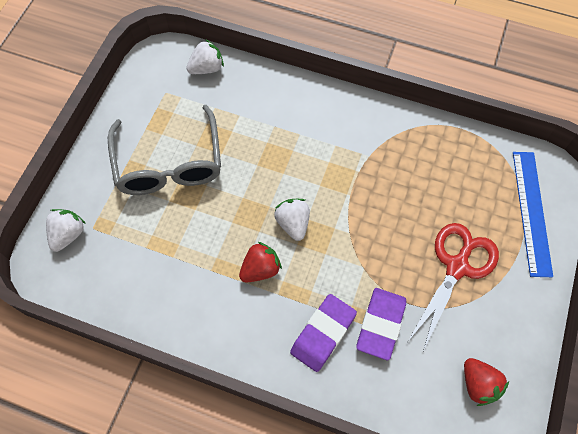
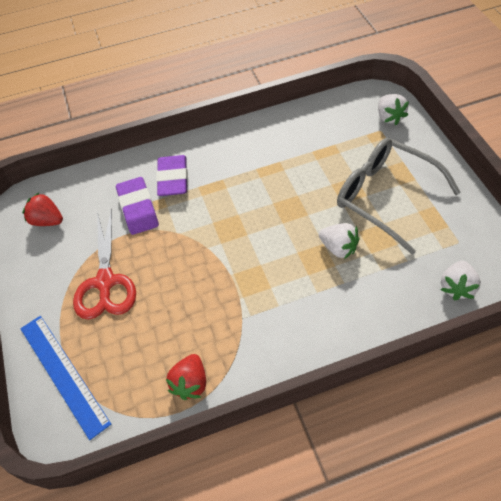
camera: 145 degrees right, 10 degrees down
(260, 269) = (248, 183): red strawberry -> red strawberry (190, 383)
(293, 223) = (254, 224): white strawberry -> white strawberry (338, 248)

